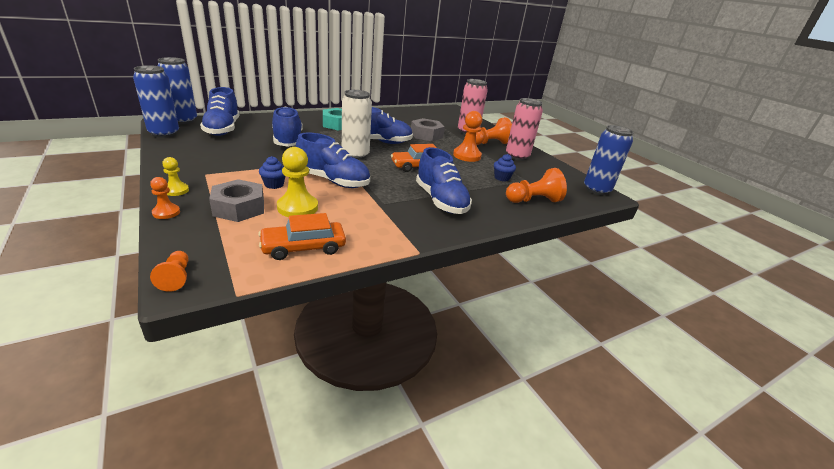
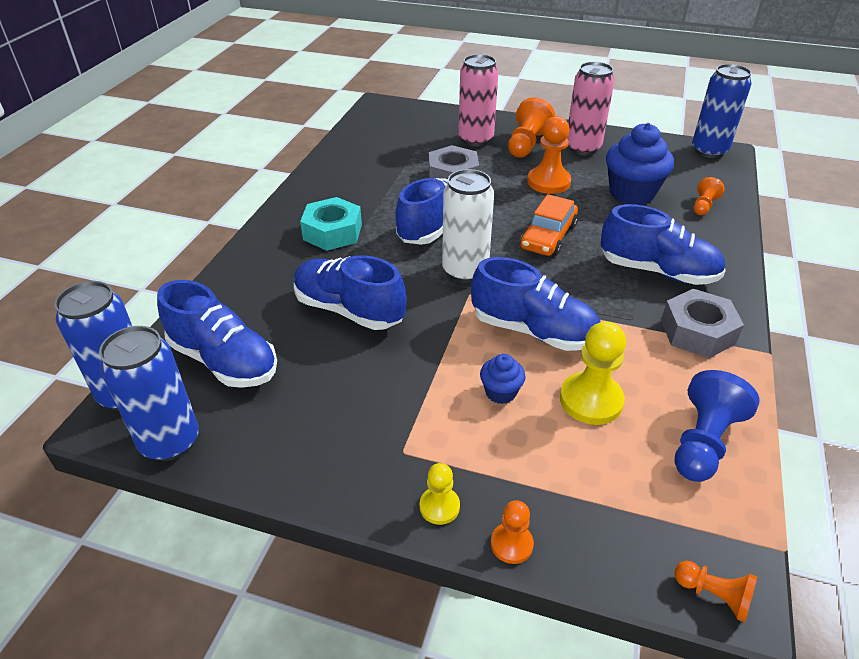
camera: 40 degrees left, 10 degrees up
(239, 208) = (551, 458): grey nut -> grey nut (697, 332)
(303, 247) = (703, 442): orange car -> blue pawn
(333, 181) = (533, 331): blue shoe -> blue shoe turned 45 degrees clockwise
(501, 178) = (632, 193): blue cupcake -> blue cupcake, size x2.04
(533, 200) = (703, 206): orange pawn -> orange pawn, size x0.56

